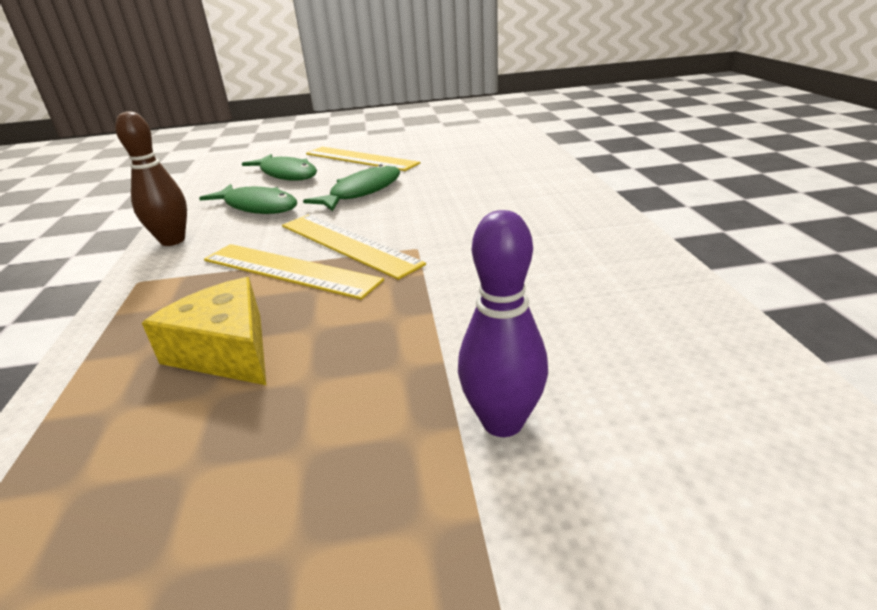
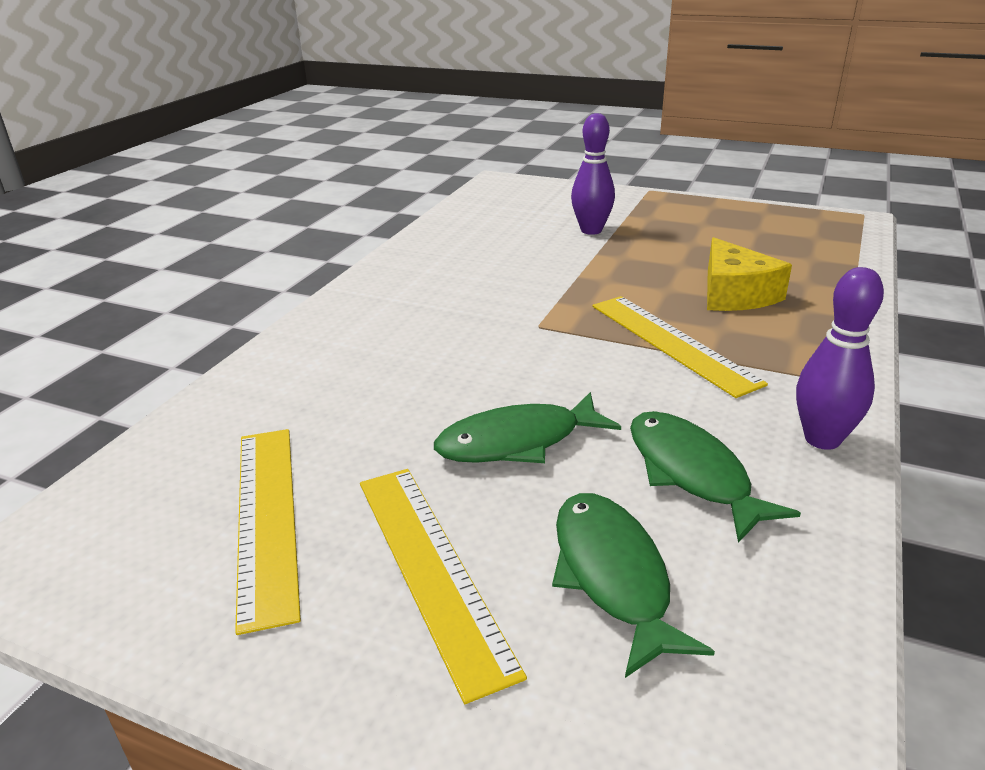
camera: 150 degrees left, 0 degrees up
(173, 241) = (822, 439): brown bowling pin -> purple bowling pin
(348, 244) = (598, 353): yellow ruler -> yellow ruler (266, 517)

